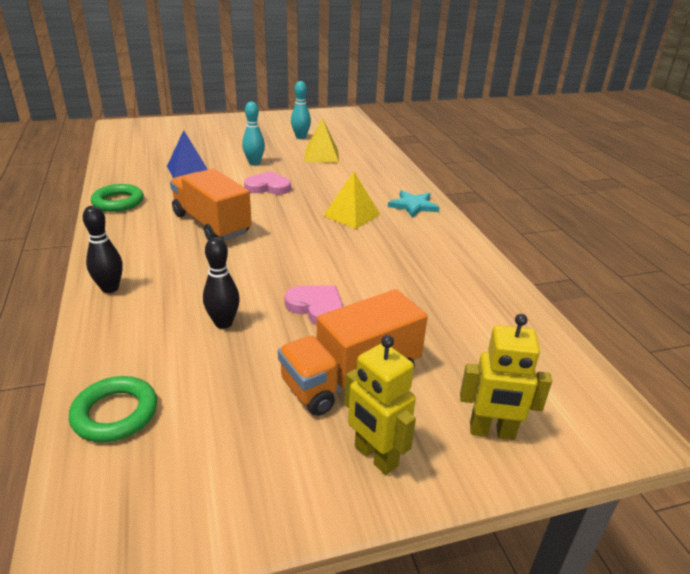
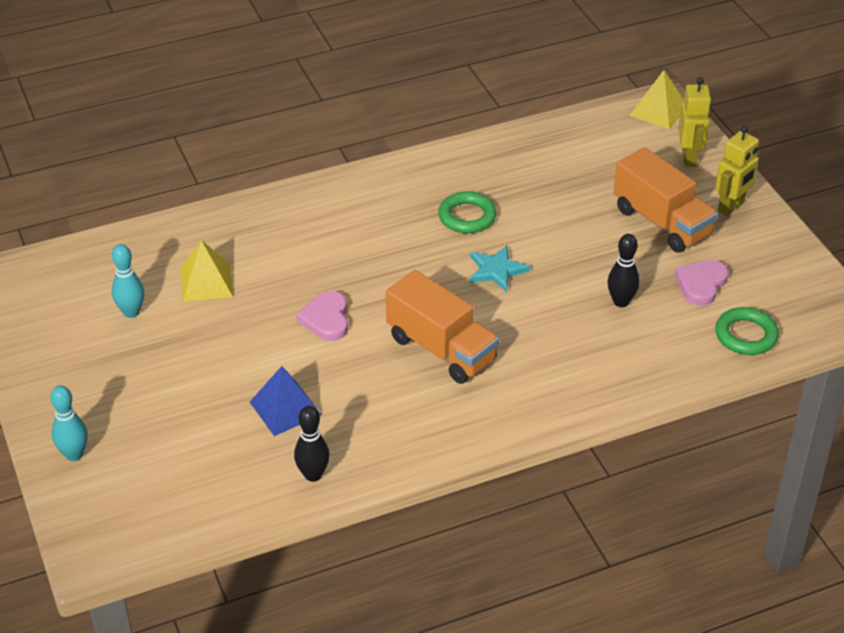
camera: 95 degrees left, 10 degrees up
(110, 288) = (594, 391): black bowling pin -> black bowling pin (313, 475)
(118, 202) = (404, 449): green ring -> green ring (467, 217)
(211, 224) = (441, 349): orange truck -> orange truck turned 90 degrees counterclockwise
(254, 163) = (247, 345): turquoise bowling pin -> turquoise bowling pin (74, 454)
(316, 307) = (578, 249): pink heart -> pink heart (701, 284)
(351, 215) = (389, 240): yellow pyramid -> yellow pyramid (658, 111)
(413, 206) = (353, 194): turquoise star -> turquoise star (496, 270)

